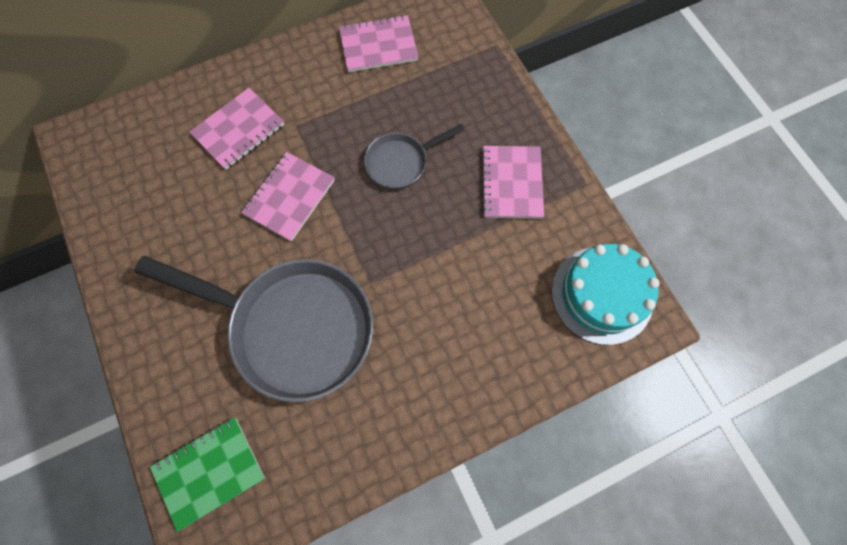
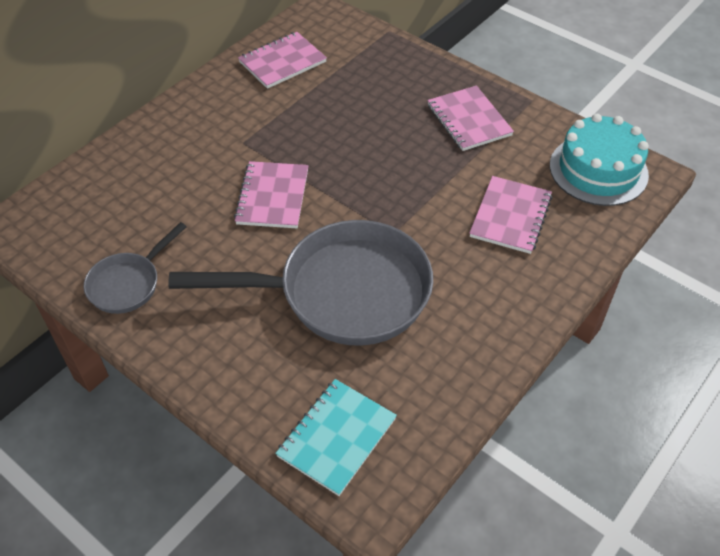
camera: 25 degrees left, 20 degrees down
(209, 472) = (337, 437): green notebook -> turquoise notebook
(238, 130) = (188, 163): pink notebook -> pink notebook (510, 216)
(401, 162) = (361, 137): grey pan -> grey pan (128, 284)

